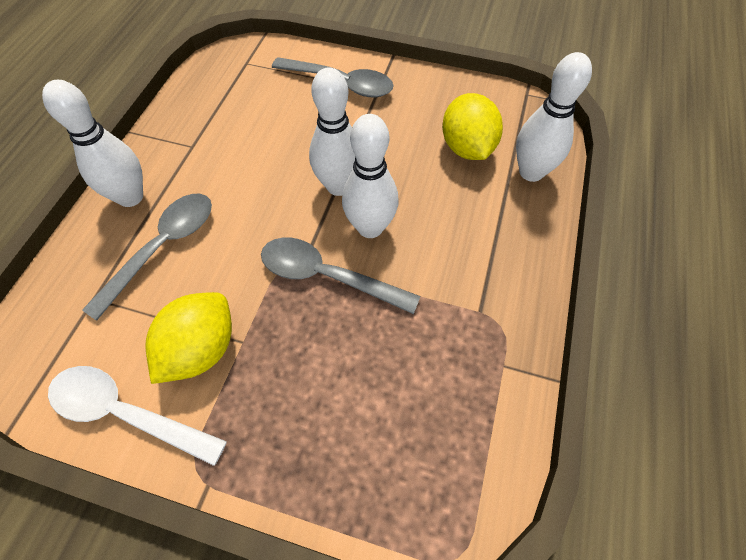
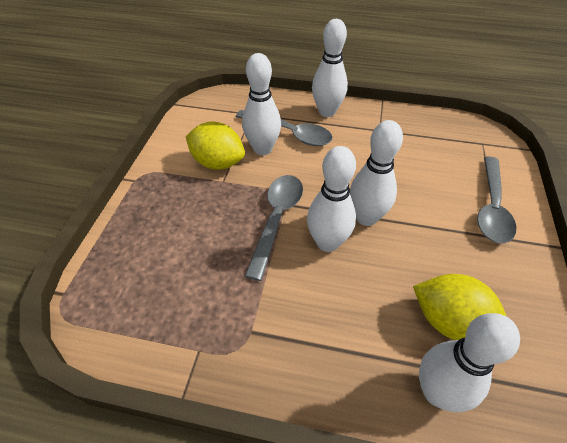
camera: 85 degrees right, 10 degrees down
(127, 413) = (180, 141): white spoon -> none
(188, 285) = (263, 149): none -> white bowling pin
(467, 148) = (449, 321): yellow lemon -> yellow lemon turned 45 degrees clockwise

